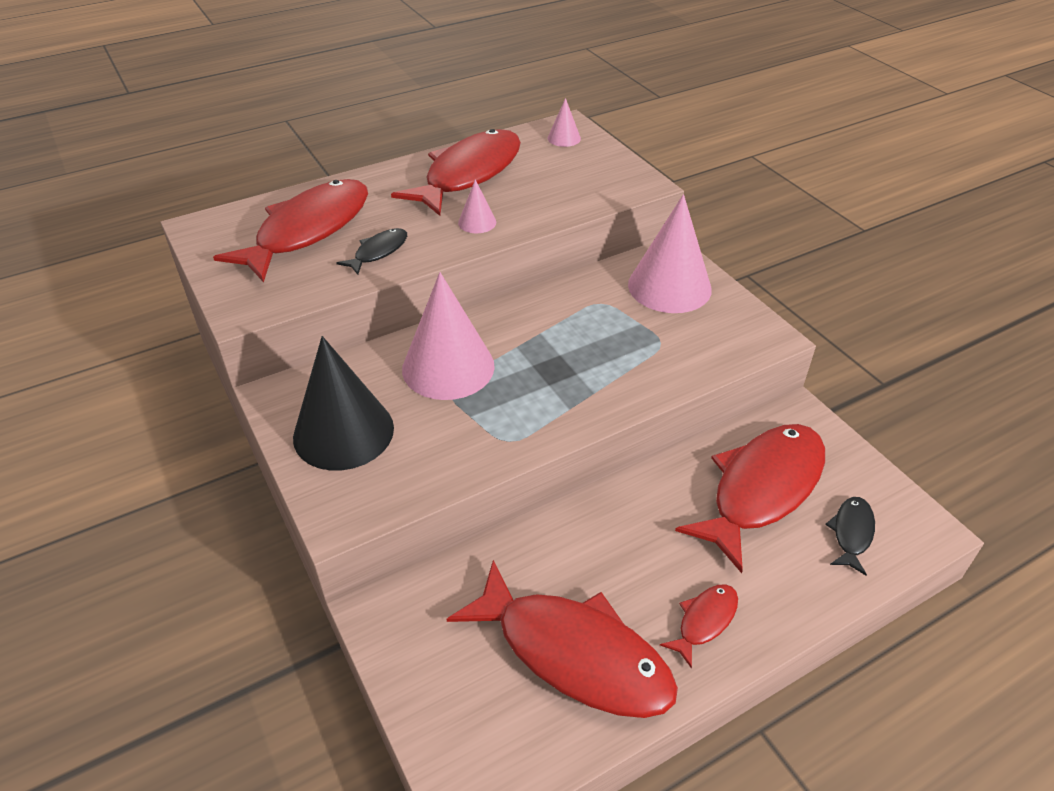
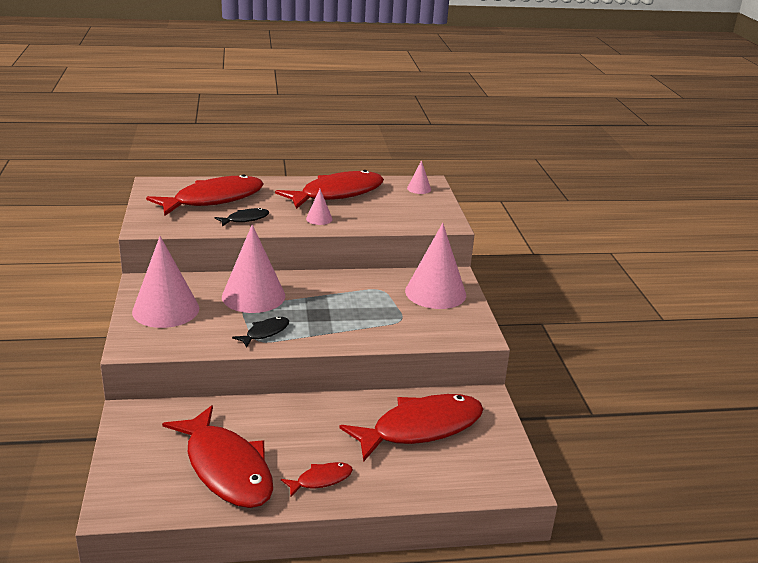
camera: 20 degrees right, 15 degrees down
(343, 432) = (165, 310): black cone -> pink cone
(851, 533) = (463, 469): black fish -> black fish (265, 333)

